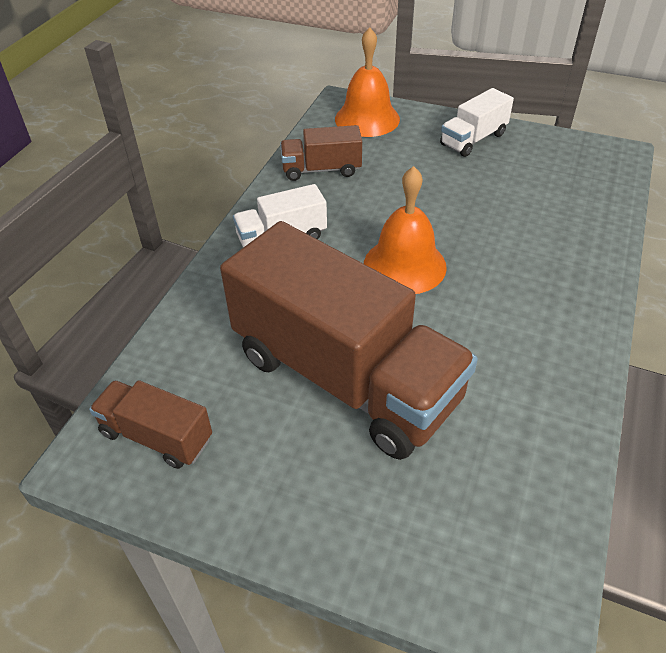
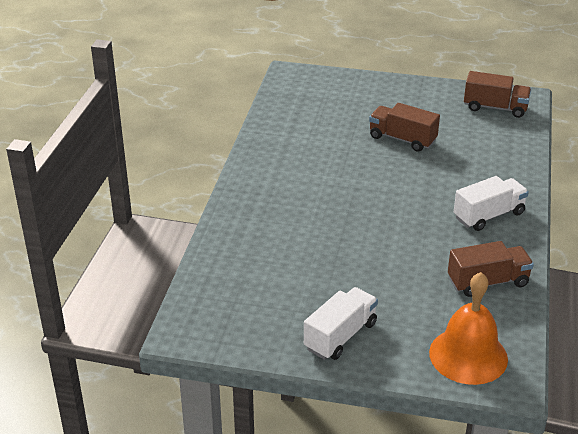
camera: 170 degrees right, 10 degrees down
(345, 377) = (402, 139): brown truck -> brown truck, size x0.45
(404, 265) = (382, 204): orange bell -> none

